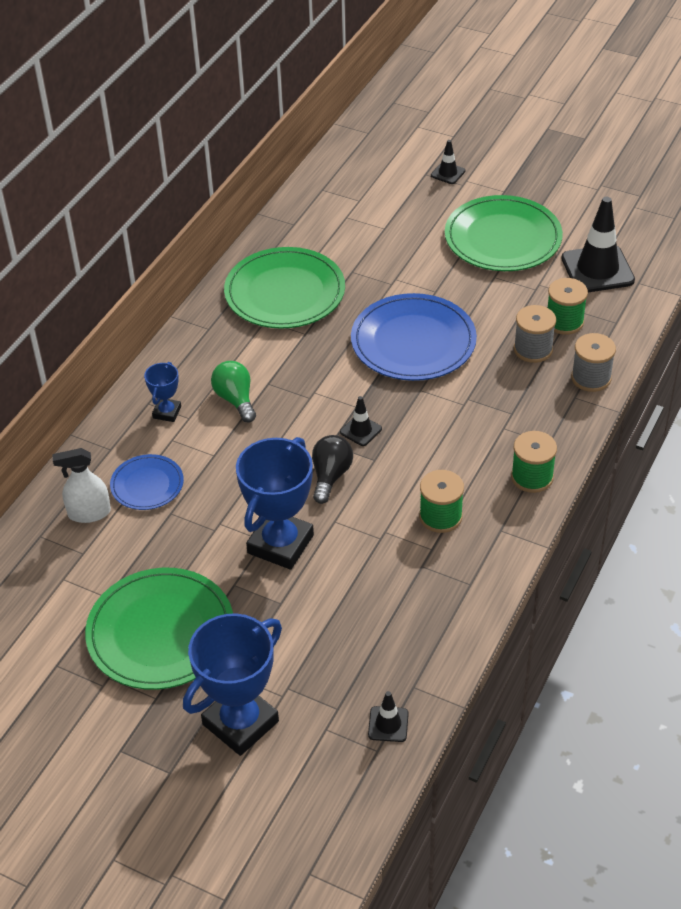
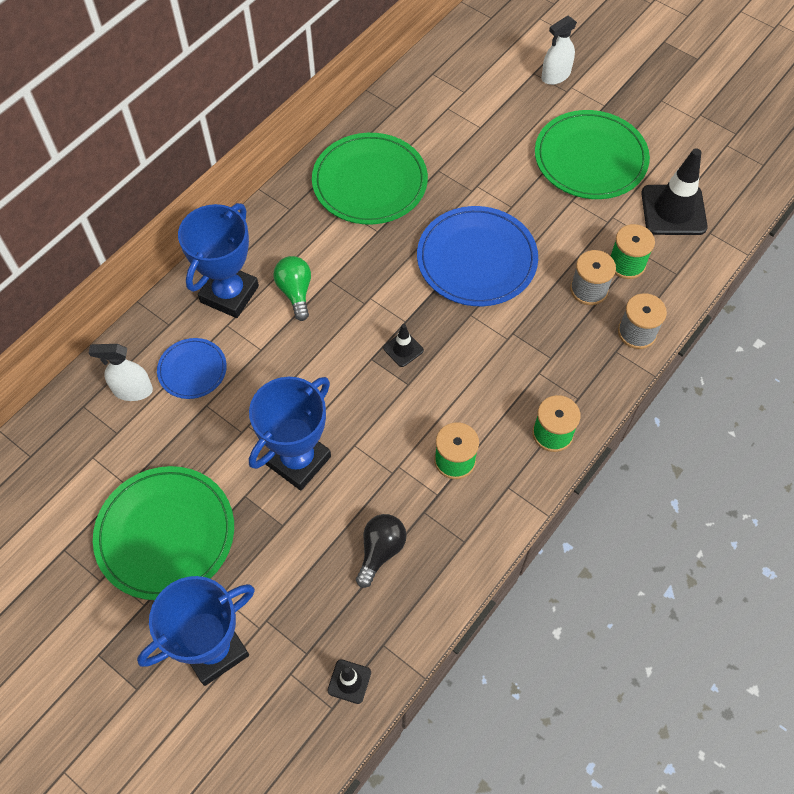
camera: 10 degrees right, 15 degrees up
(167, 412) = (229, 294): blue trophy -> blue trophy, size x2.03
(330, 476) = (362, 394): black light bulb -> black light bulb (380, 551)
(448, 173) = (555, 76): black traffic cone -> white spray bottle

